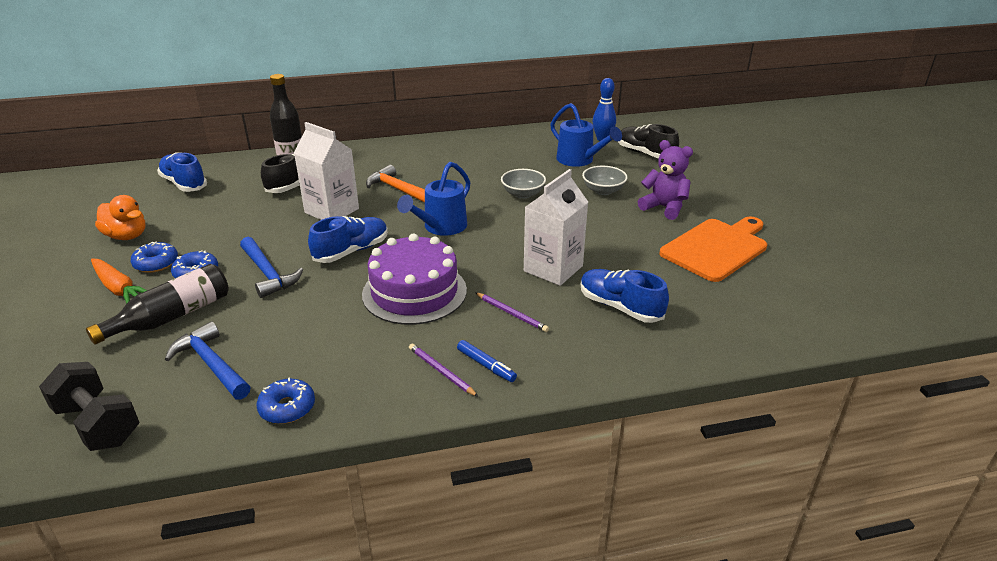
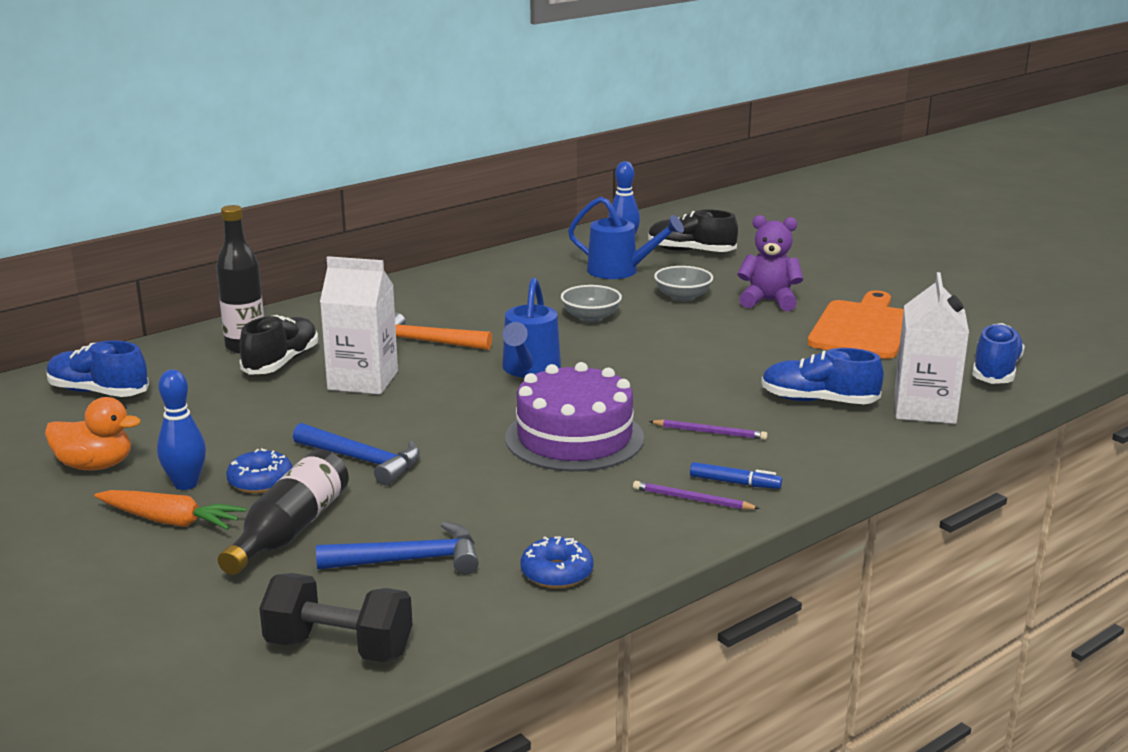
camera: 25 degrees left, 10 degrees down
(156, 263) = (186, 484): blue donut -> blue bowling pin
(211, 364) = (409, 560): blue hammer -> blue hammer turned 150 degrees clockwise
(351, 251) = (445, 416): blue shoe -> blue shoe (995, 371)
(553, 268) = (709, 382): white carton -> white carton (924, 409)

